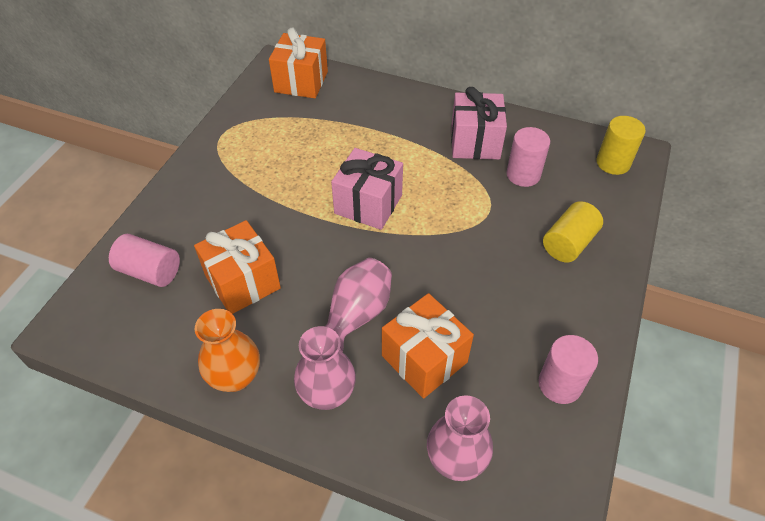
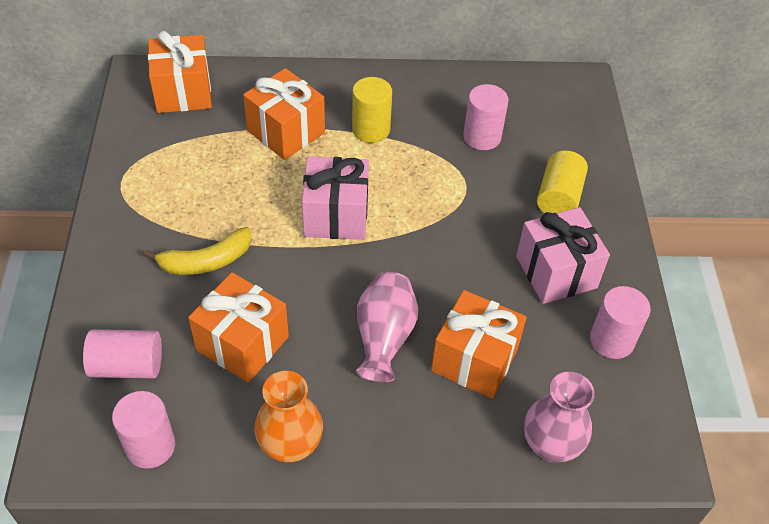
camera: 25 degrees left, 0 degrees up
(132, 339) = (150, 446): none -> pink cylinder
(250, 210) = (206, 261): none -> yellow banana
(327, 393) = (395, 428): pink vase -> none
(362, 130) = (286, 132): none -> orange gift
(475, 142) = (416, 114): pink gift -> pink gift (556, 272)
(613, 163) = (564, 100): yellow cylinder -> yellow cylinder (371, 130)

